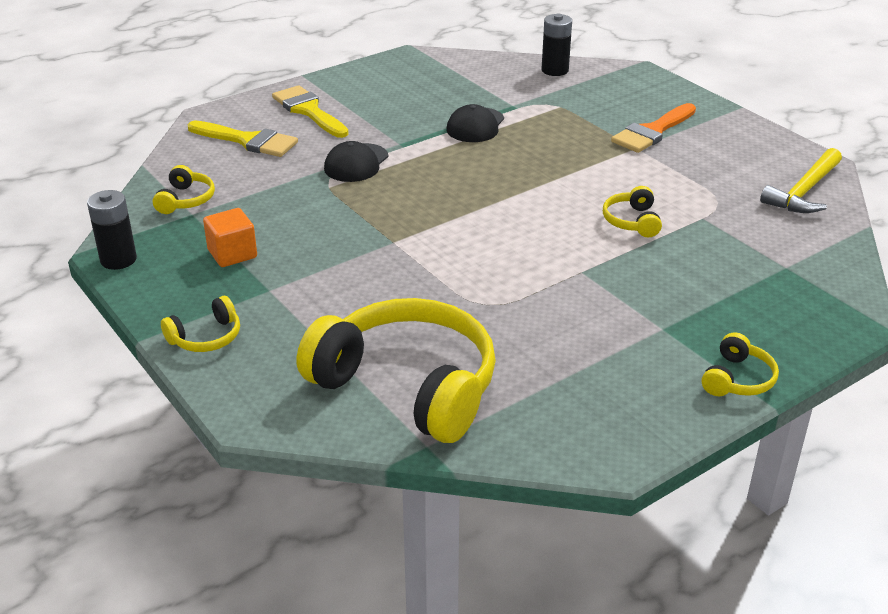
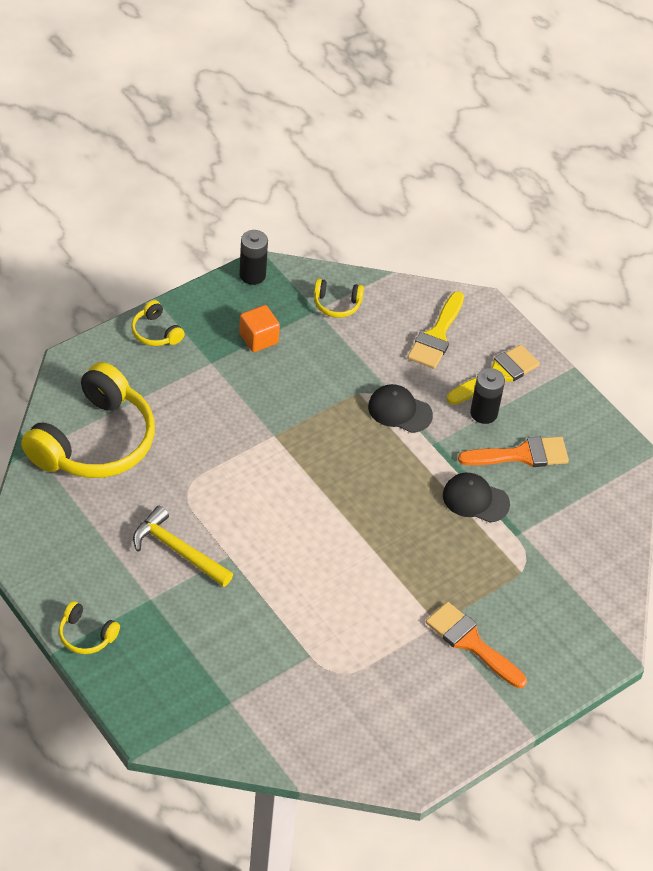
camera: 85 degrees right, 15 degrees up
(415, 102) = (521, 455): none -> orange brush
(555, 70) = (605, 575): black battery -> black battery (483, 413)
(632, 221) = (304, 601): yellow headphones -> none
(804, 191) = (356, 748): yellow hammer -> yellow hammer (177, 550)

